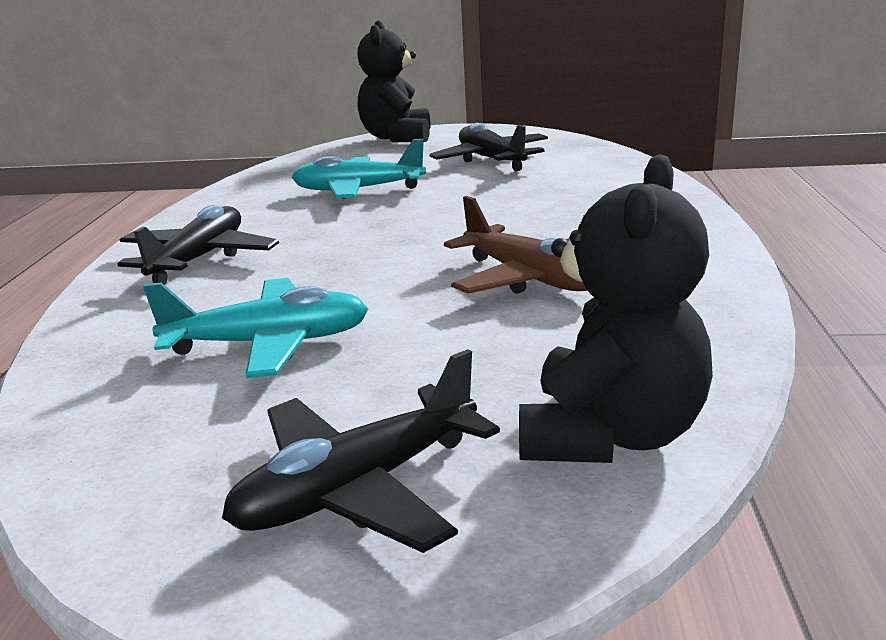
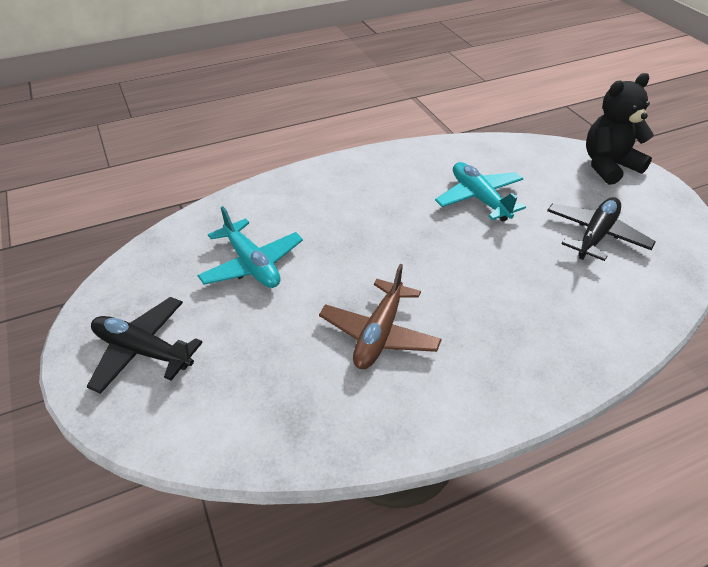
camera: 60 degrees right, 20 degrees up
(199, 259) = (334, 190): black plane -> none
(611, 435) = (209, 425): black teddy bear -> none

